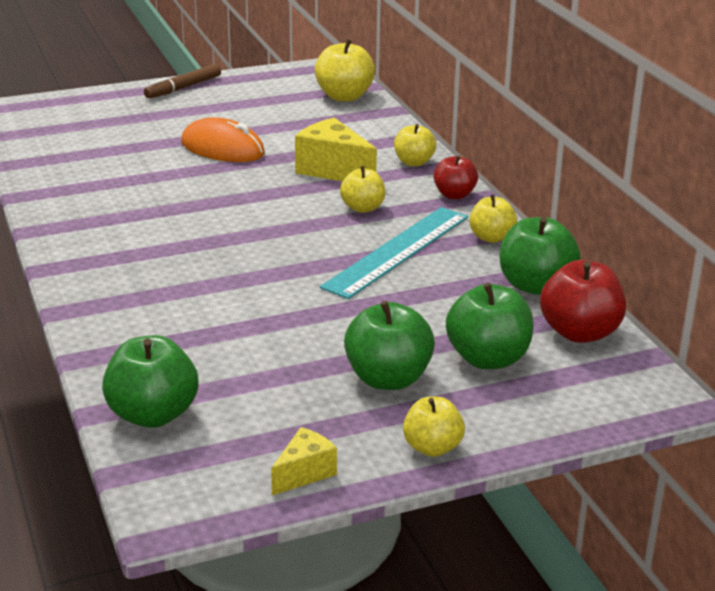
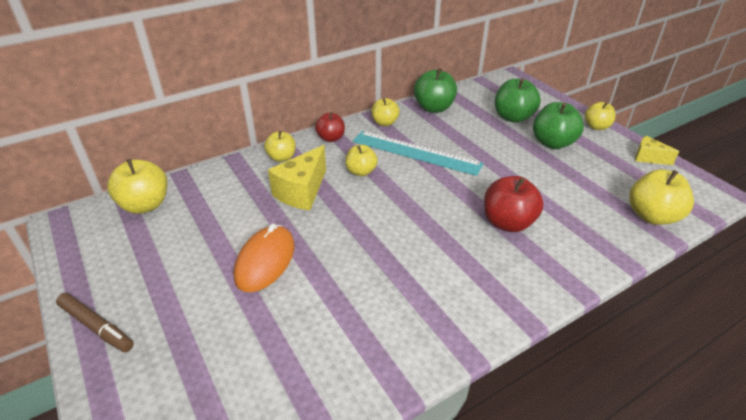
camera: 100 degrees left, 10 degrees up
(153, 415) = (652, 216): green apple -> yellow apple
(579, 333) = (473, 95): red apple -> red apple (508, 223)

